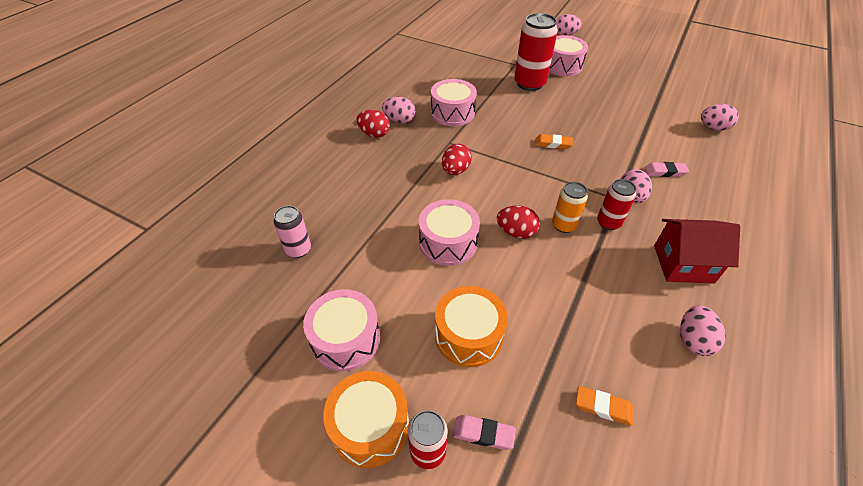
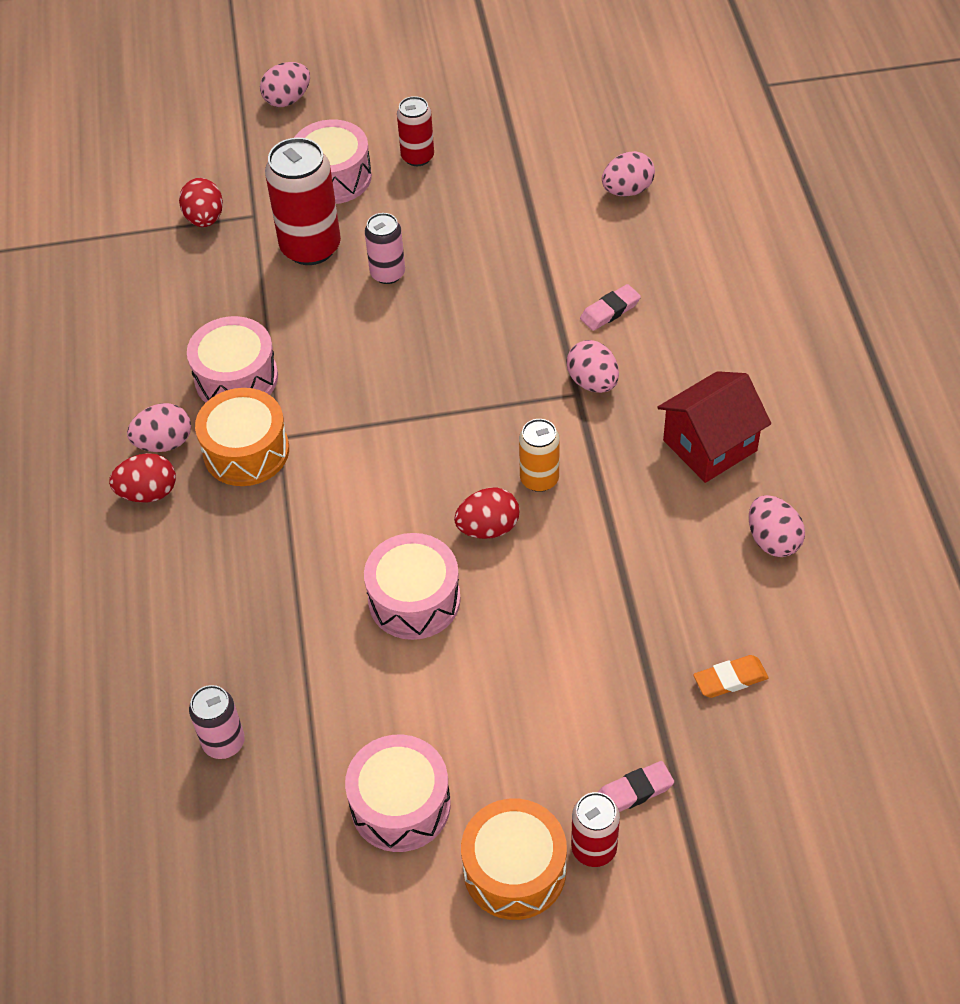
camera: 35 degrees left, 5 degrees up
(455, 170) = (330, 482): red egg -> red egg (205, 219)
(468, 335) = (537, 700): orange drum -> orange drum (246, 451)
(553, 144) = (431, 350): orange eraser -> none
(557, 107) = (387, 273): none -> pink can
(608, 223) = (590, 439): red can -> red can (417, 157)

